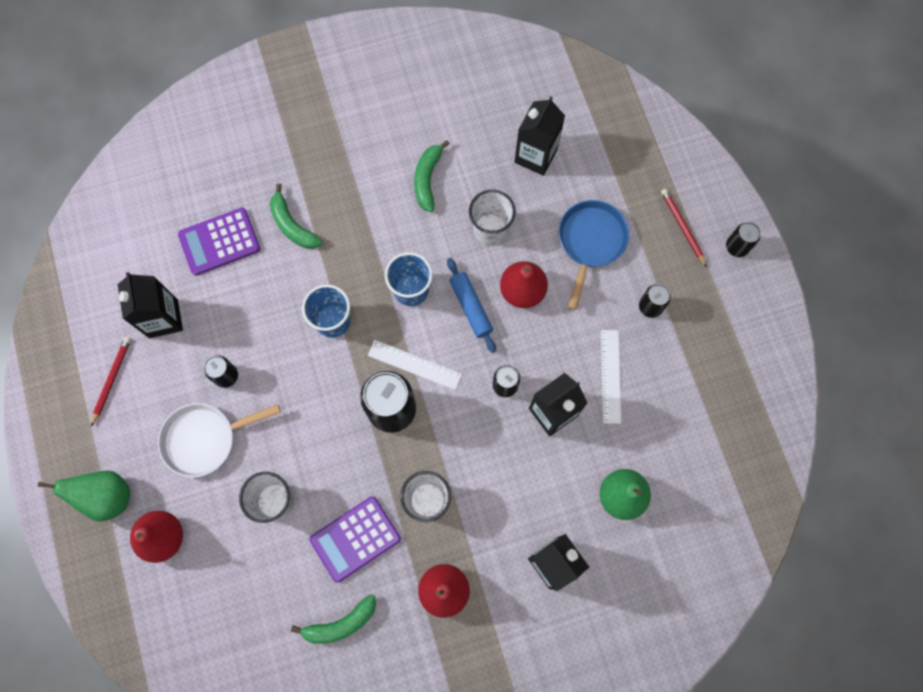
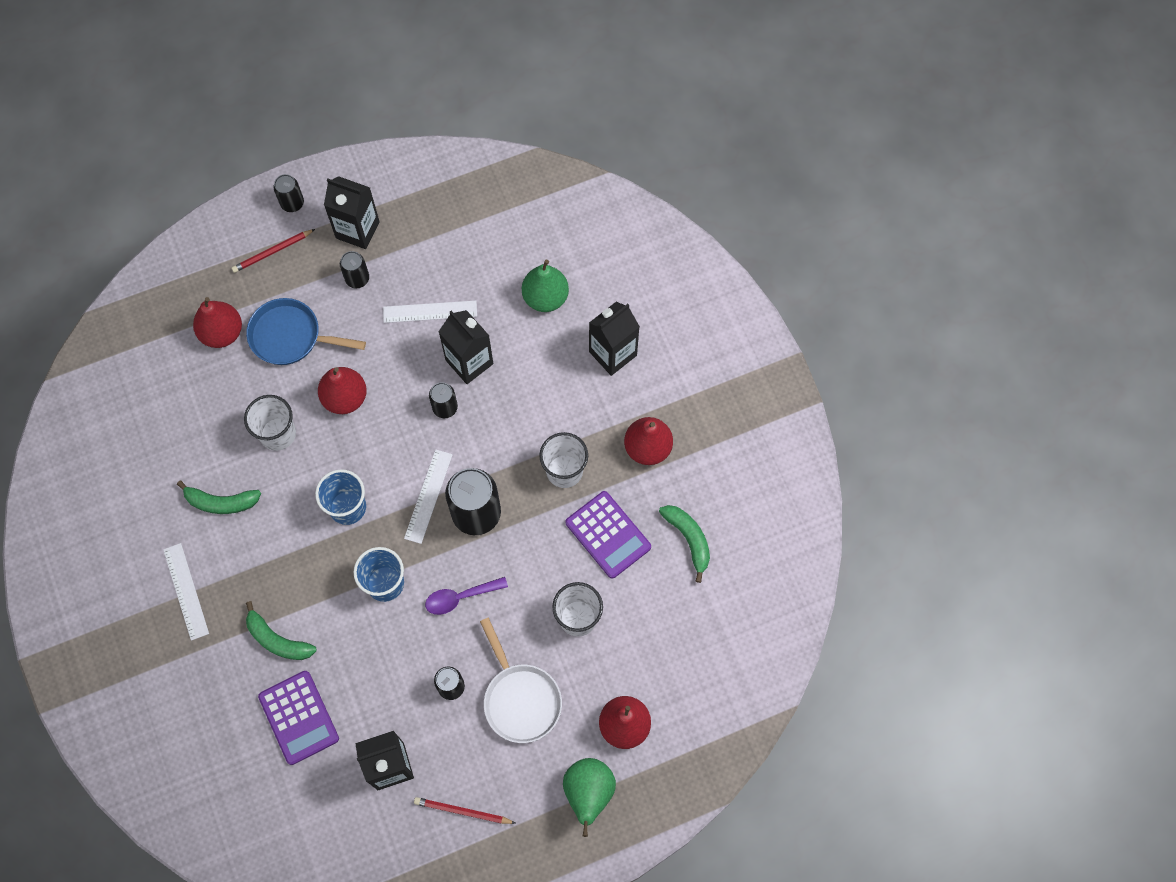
camera: 95 degrees left, 5 degrees down
(292, 225) = (277, 640): green banana -> green banana turned 75 degrees clockwise
(310, 389) = (460, 597): none -> purple spoon
(347, 149) = (186, 591): none -> white ruler
(470, 307) = (365, 446): blue rolling pin -> none
(535, 156) = (193, 395): black carton -> black carton (357, 230)
(597, 181) = (222, 333): none -> red pear

